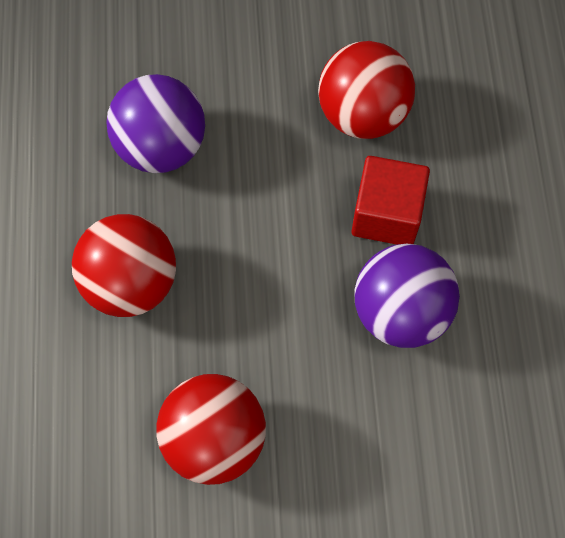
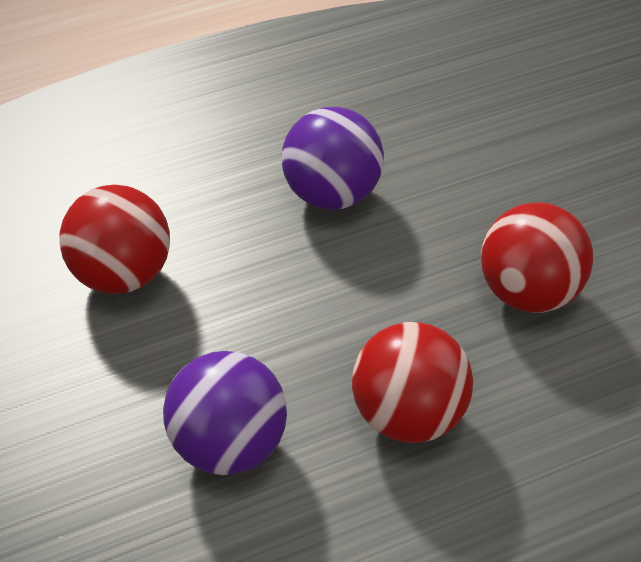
camera: 110 degrees left, 20 degrees down
(386, 214) = (234, 227): red cube -> none

